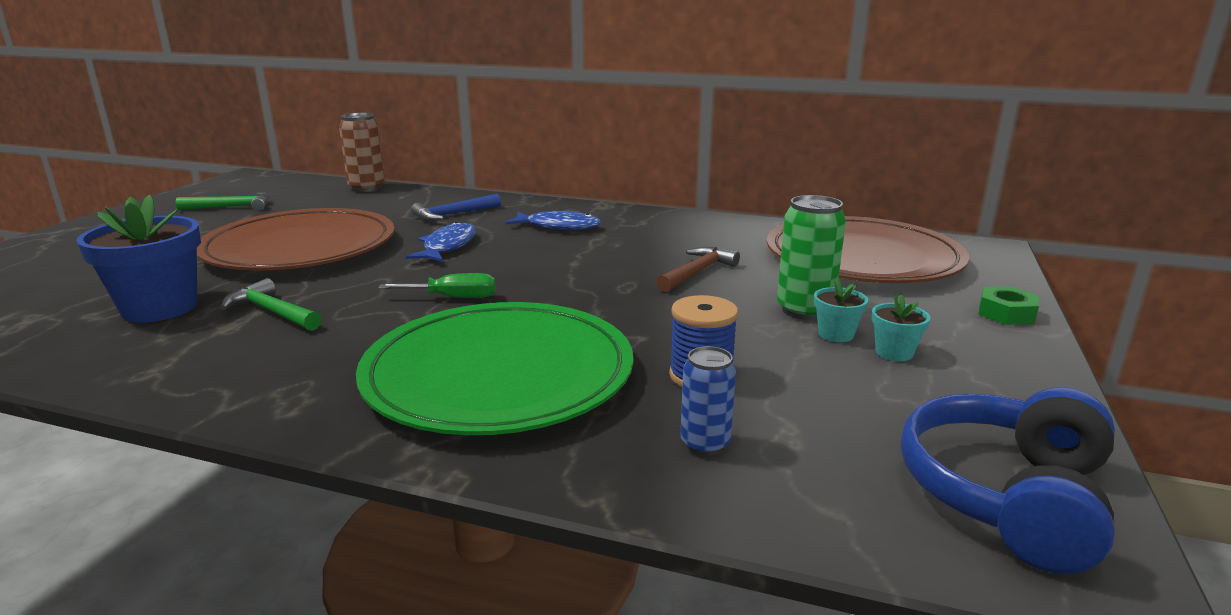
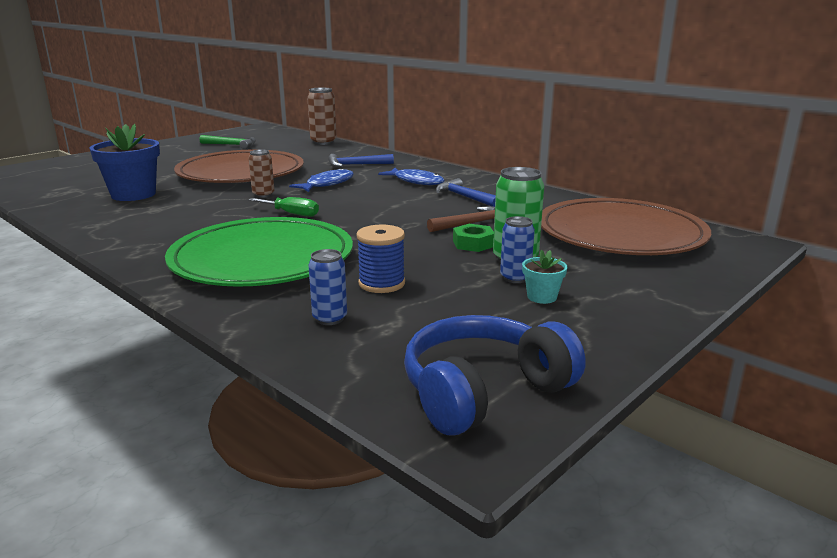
camera: 25 degrees right, 0 degrees up
(272, 312) = (185, 205): green hammer -> none
(376, 275) = (263, 195): none -> brown can
(643, 239) = (465, 197): none -> blue hammer
(836, 334) = (515, 278): turquoise flower pot -> blue can
(1006, 313) = (683, 290): green nut -> green nut (473, 244)

